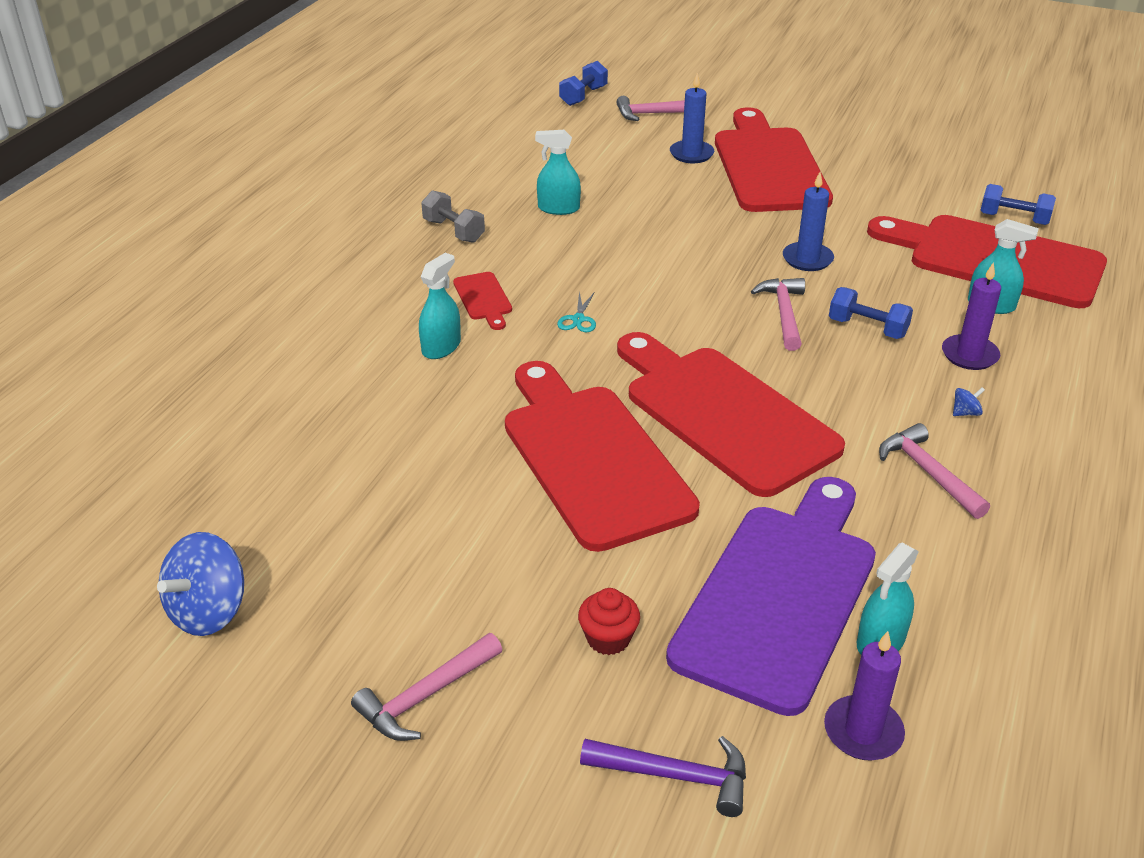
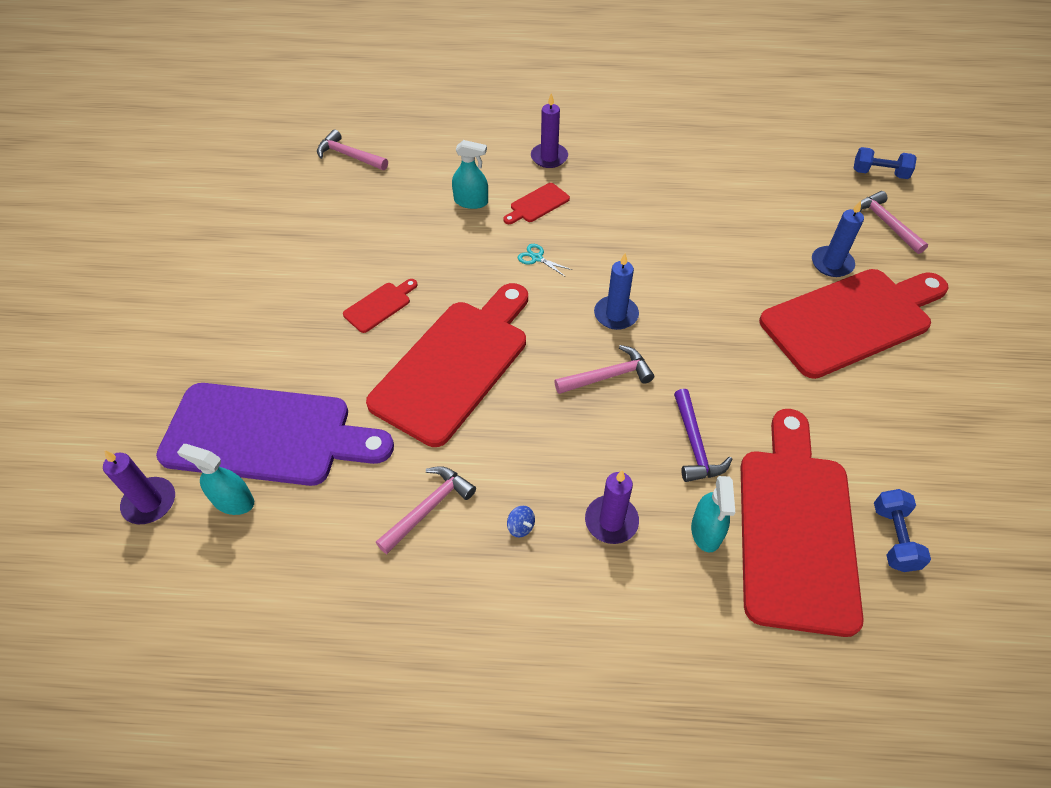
camera: 70 degrees right, 15 degrees up
(209, 611) = (206, 190): blue spinning top -> none
(402, 271) = (549, 157): none -> purple candle
(425, 696) = (156, 290): pink hammer -> pink hammer (349, 155)
(453, 231) = (615, 165): grey dumbbell -> none
(558, 208) = (682, 208): turquoise spray bottle -> none
(578, 319) = (537, 258): turquoise scissors -> turquoise scissors turned 45 degrees clockwise
(592, 458) = (380, 306): red cutting board -> red cutting board, size x0.41
(608, 638) = (212, 356): red cupcake -> none
(676, 776) = (107, 413): purple hammer -> purple hammer (695, 445)
(807, 259) = (703, 377): blue candle -> blue candle (616, 315)
(867, 328) = (616, 437): blue dumbbell -> none

